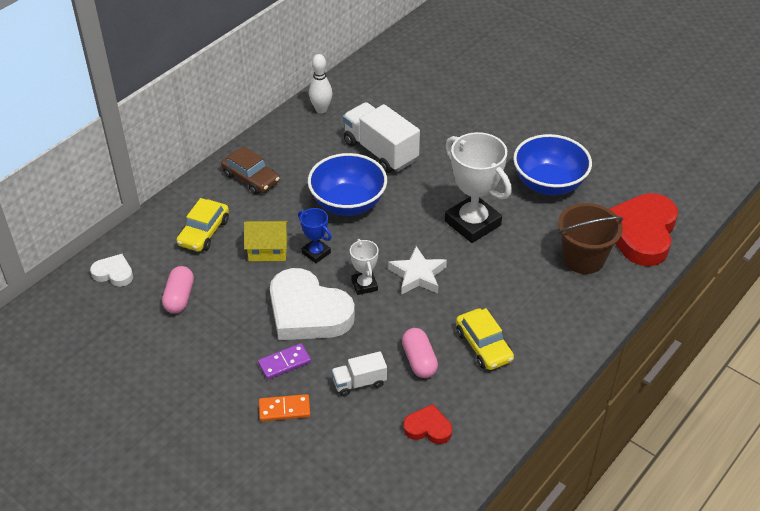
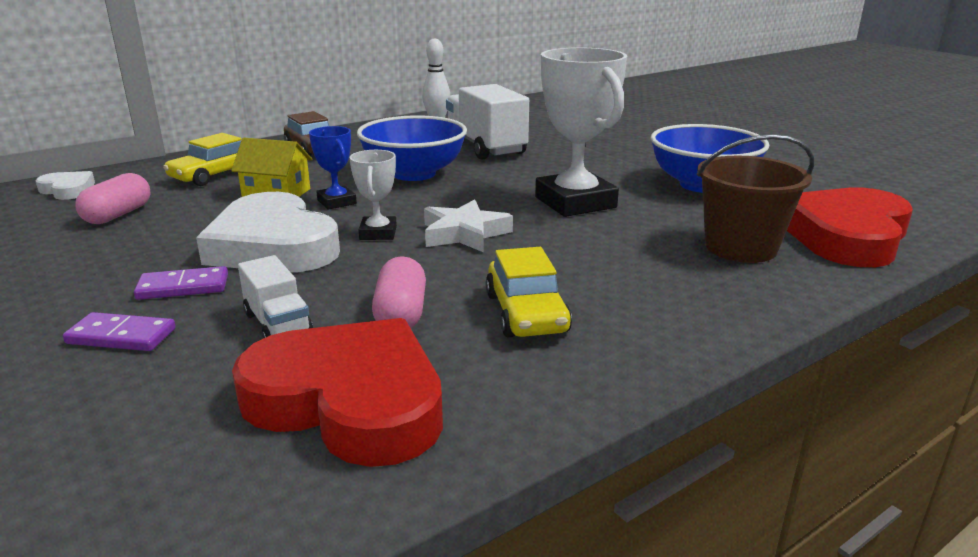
camera: 15 degrees right, 20 degrees down
(284, 409) = (121, 336): orange domino -> purple domino
(359, 382) = (277, 324): white truck -> white truck turned 120 degrees counterclockwise
(428, 428) = (349, 401): red heart -> red heart, size x2.11

